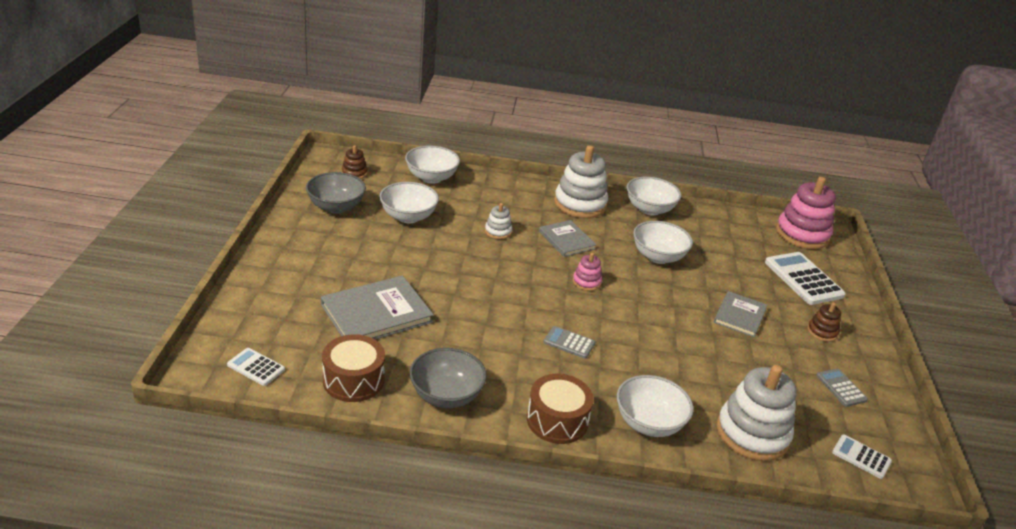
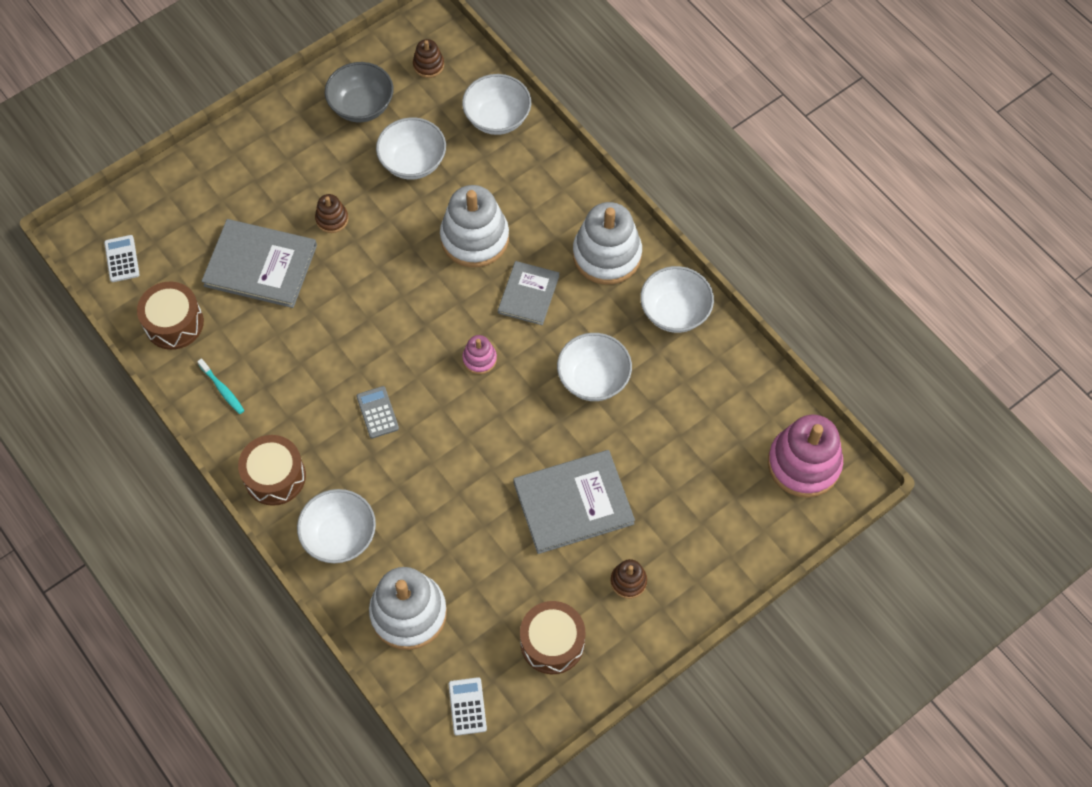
camera: 50 degrees right, 30 degrees up
(394, 266) = (332, 219): none -> brown stacking toy
(446, 395) = (222, 389): grey bowl -> turquoise toothbrush
(498, 232) = (474, 238): white stacking toy -> white stacking toy, size x2.08
(739, 316) = (573, 503): grey book -> grey book, size x1.62
(803, 279) = (709, 515): white calculator -> none
(841, 388) = (552, 642): grey calculator -> brown drum

